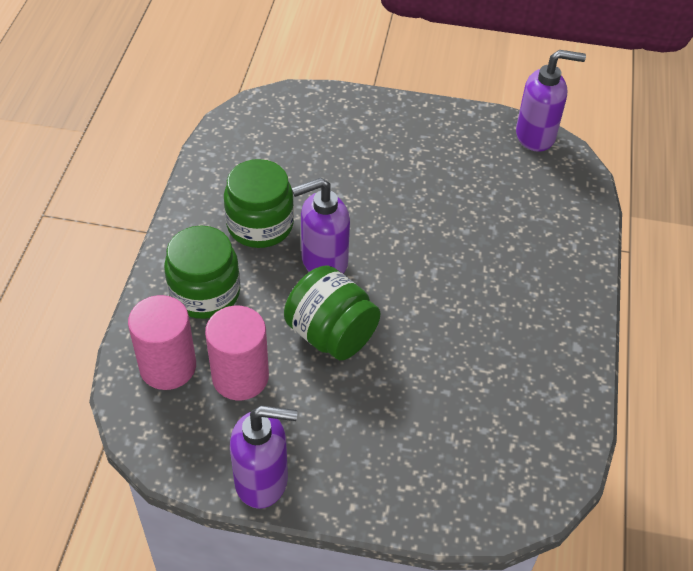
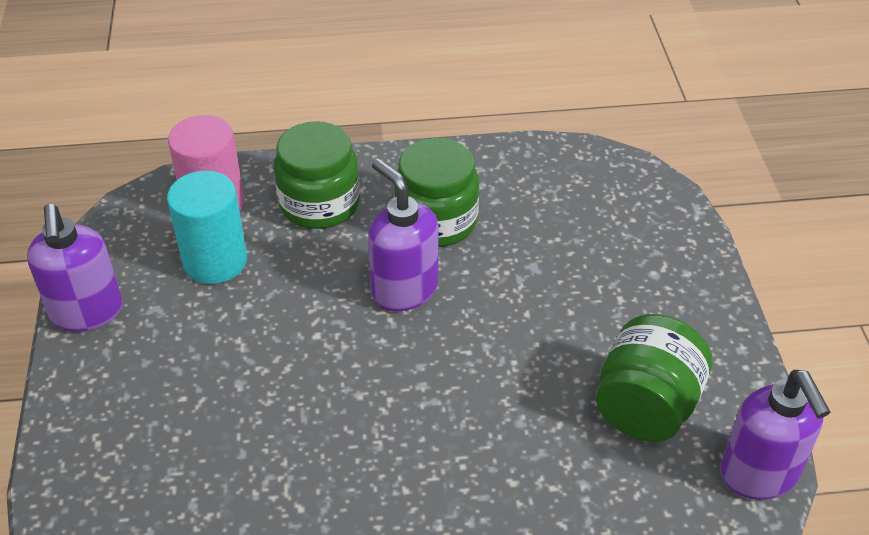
camera: 75 degrees right, 5 degrees down
(240, 377) = (215, 261): pink cylinder -> turquoise cylinder
(331, 334) = (296, 322): green jar -> green jar (646, 406)

